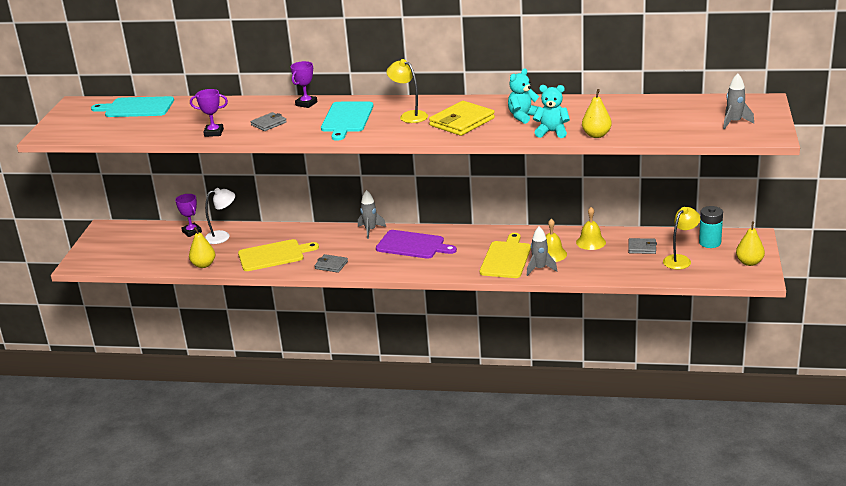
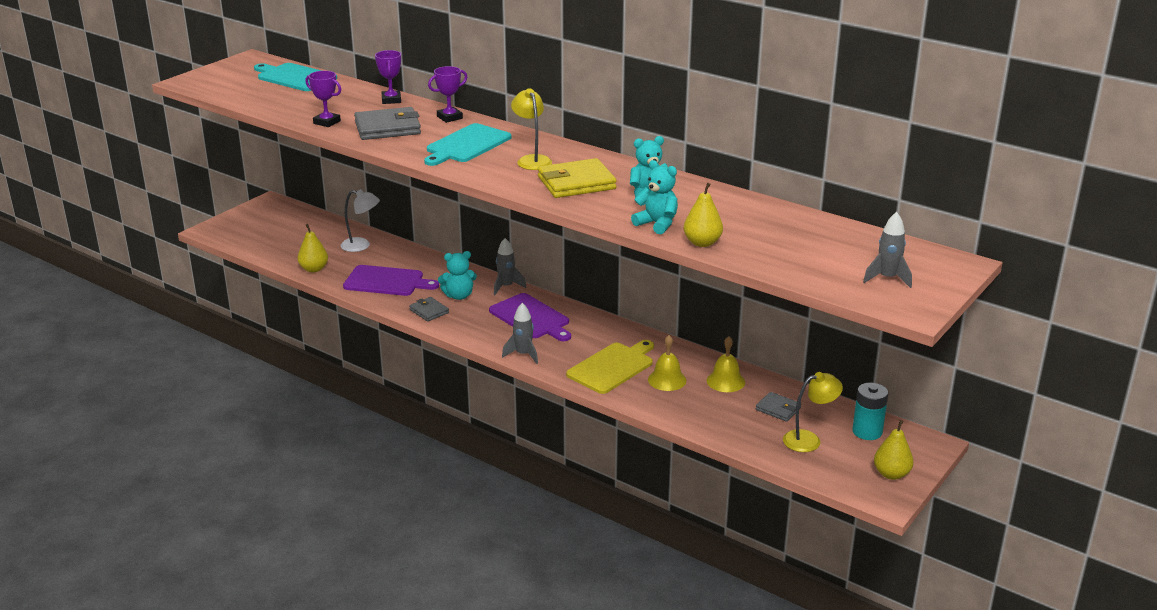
camera: 25 degrees right, 0 degrees up
(192, 232) = (339, 231): purple trophy -> purple trophy (391, 100)
(269, 124) = (387, 128): grey wallet -> grey wallet, size x1.81
(273, 255) = (386, 281): yellow cutting board -> purple cutting board
(341, 247) = (459, 296): none -> turquoise teddy bear
(540, 269) = (636, 392): grey rocket -> grey rocket (523, 355)

